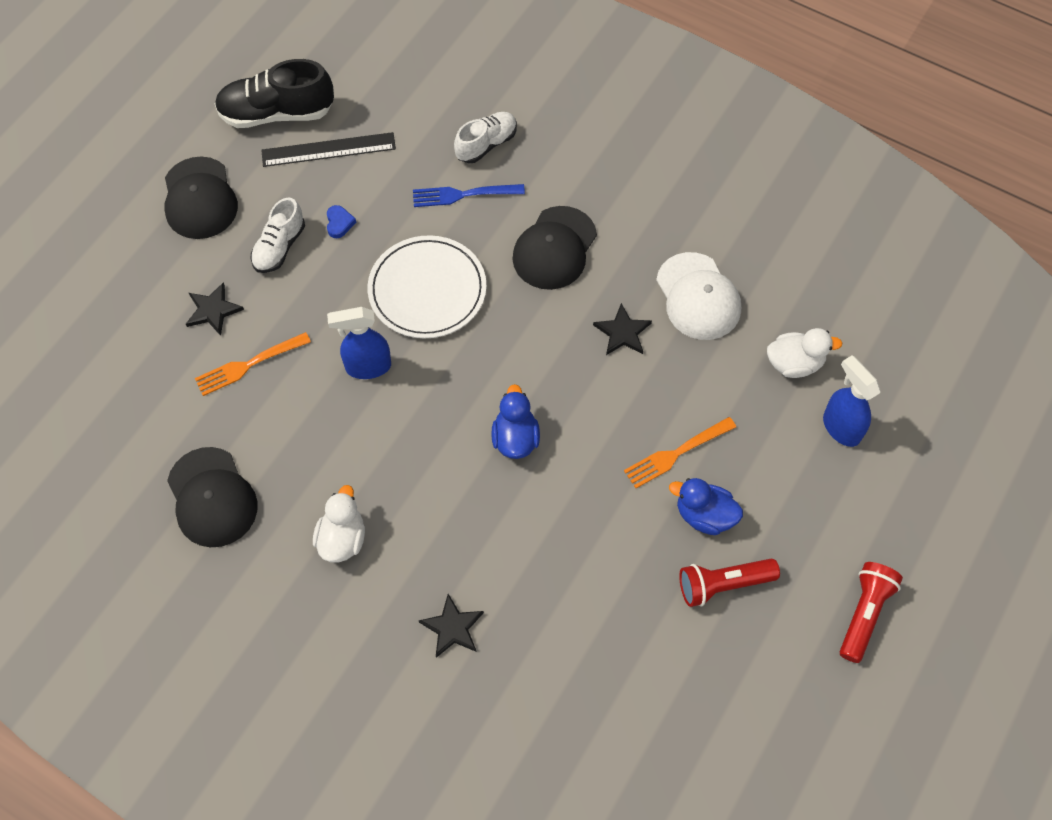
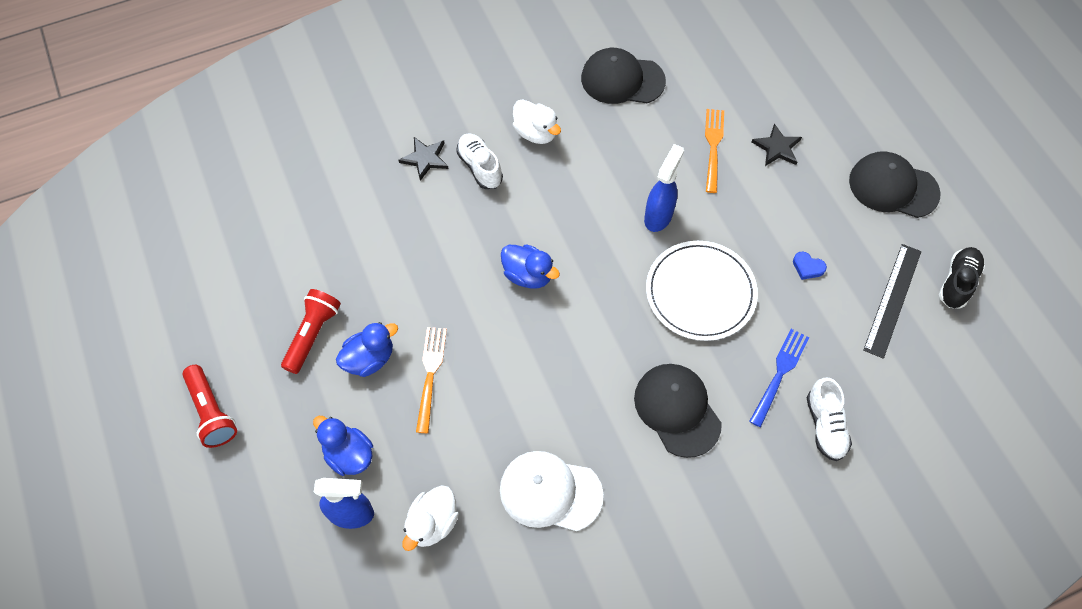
camera: 125 degrees right, 0 degrees up
(277, 113) = (957, 282): black shoe -> black shoe, size x0.63
(279, 247) = (809, 216): white shoe -> white shoe (480, 167)
(622, 332) = (560, 408): black star -> none
(798, 467) = (349, 454): none -> blue duck

